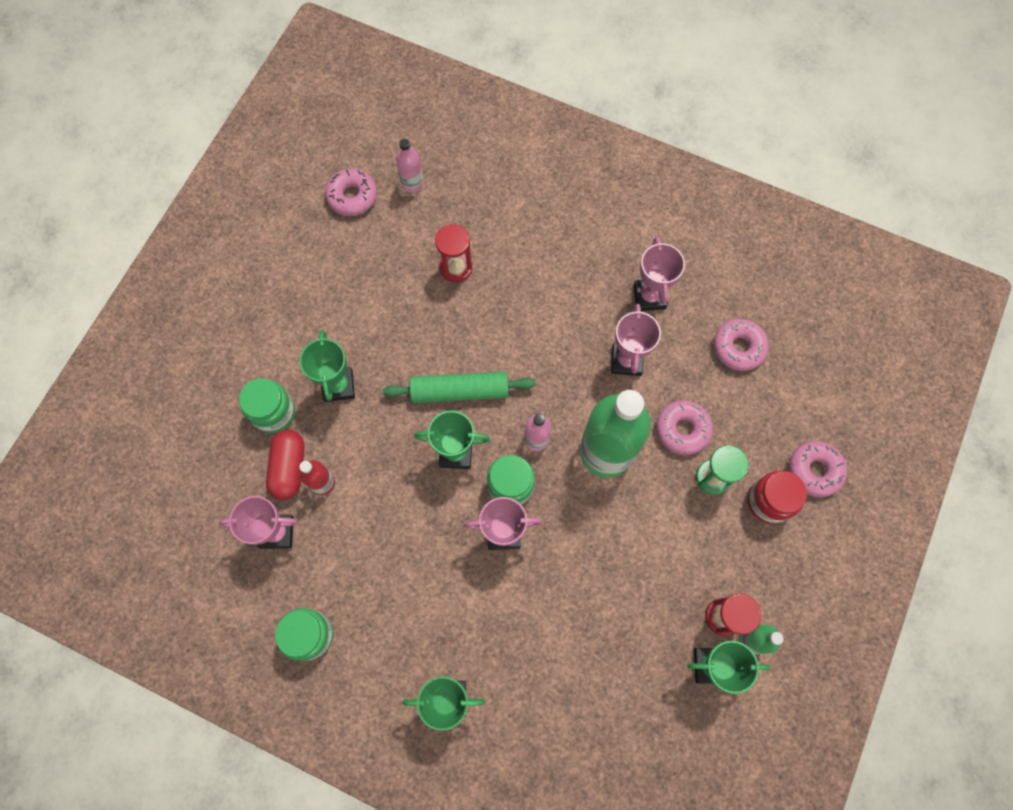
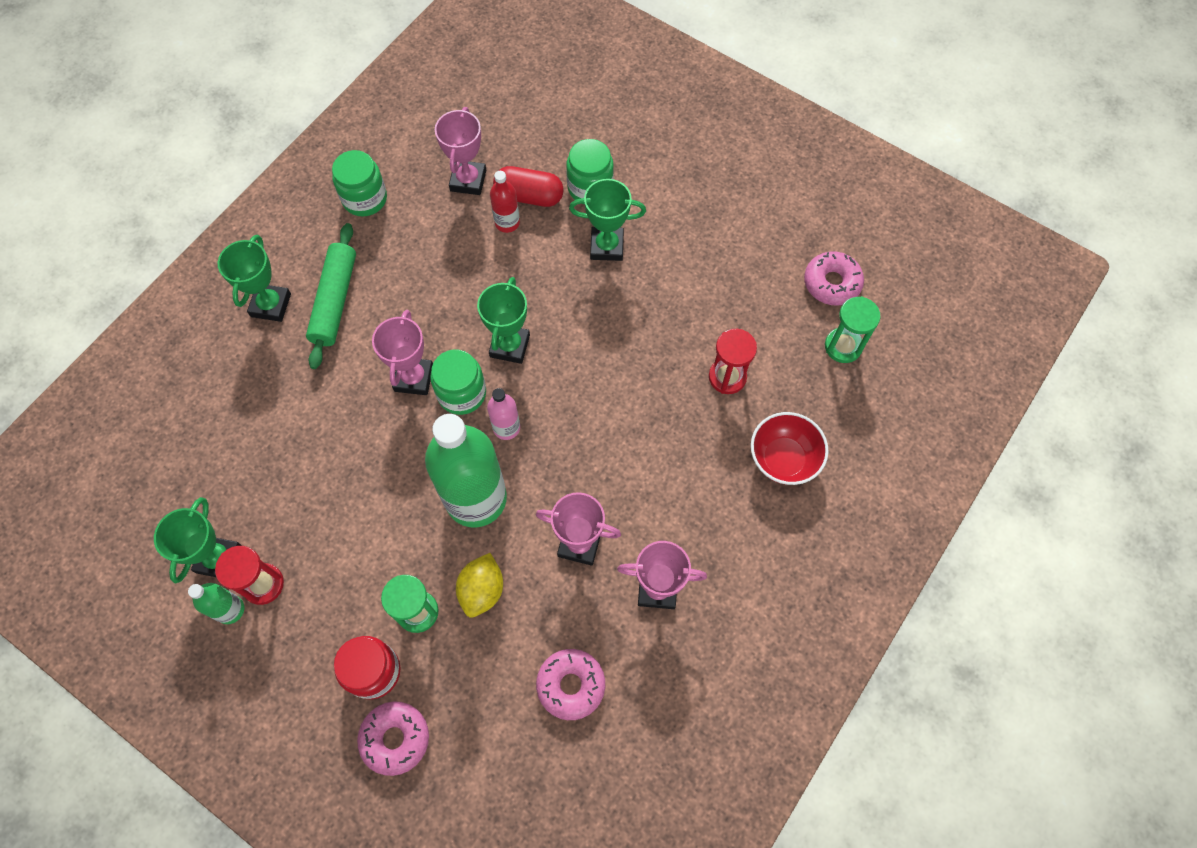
camera: 100 degrees right, 5 degrees down
(412, 184) = (843, 346): pink bottle -> green hourglass
(460, 391) = (578, 360): green rolling pin -> green rolling pin (335, 301)
(521, 218) = (783, 459): none -> red bowl
(682, 429) = (482, 590): pink donut -> yellow lemon

